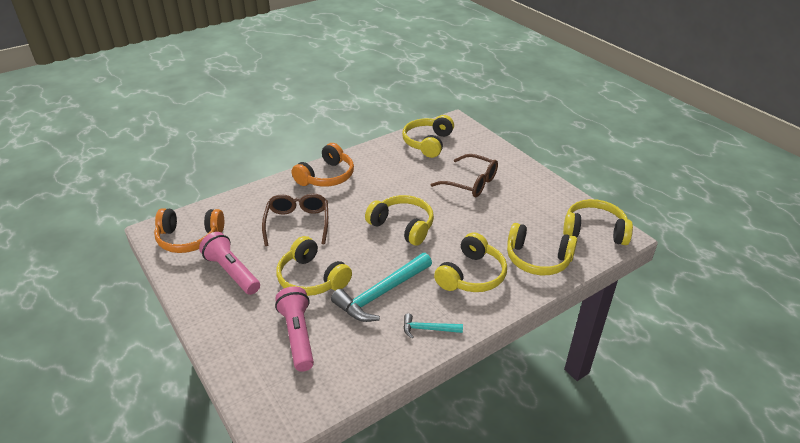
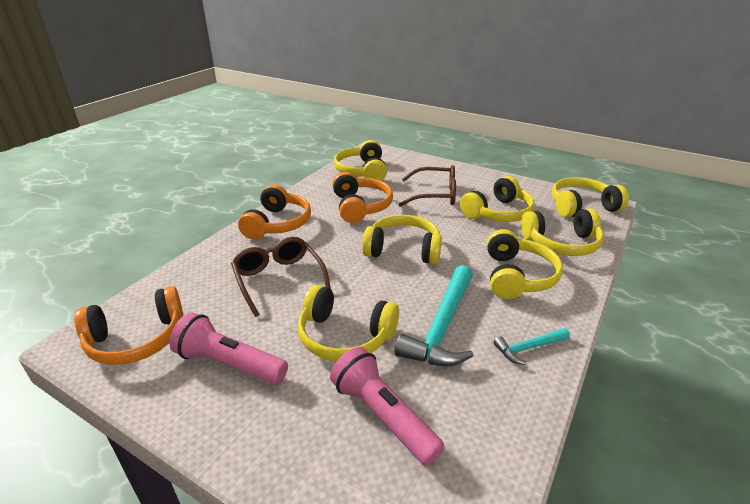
camera: 25 degrees left, 5 degrees down
(400, 178) = (360, 206): none -> orange headphones
(510, 215) = (498, 213): none -> yellow headphones

